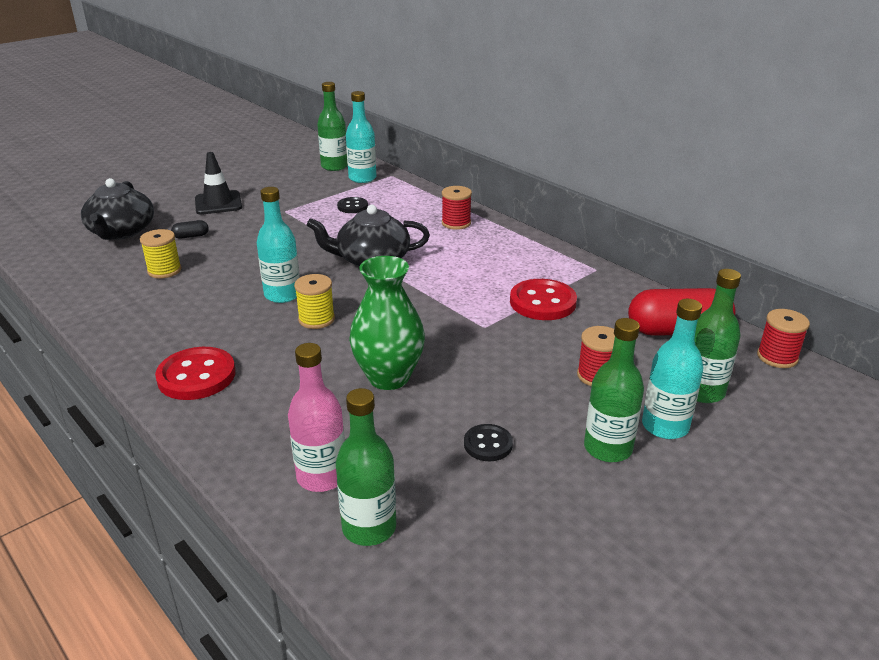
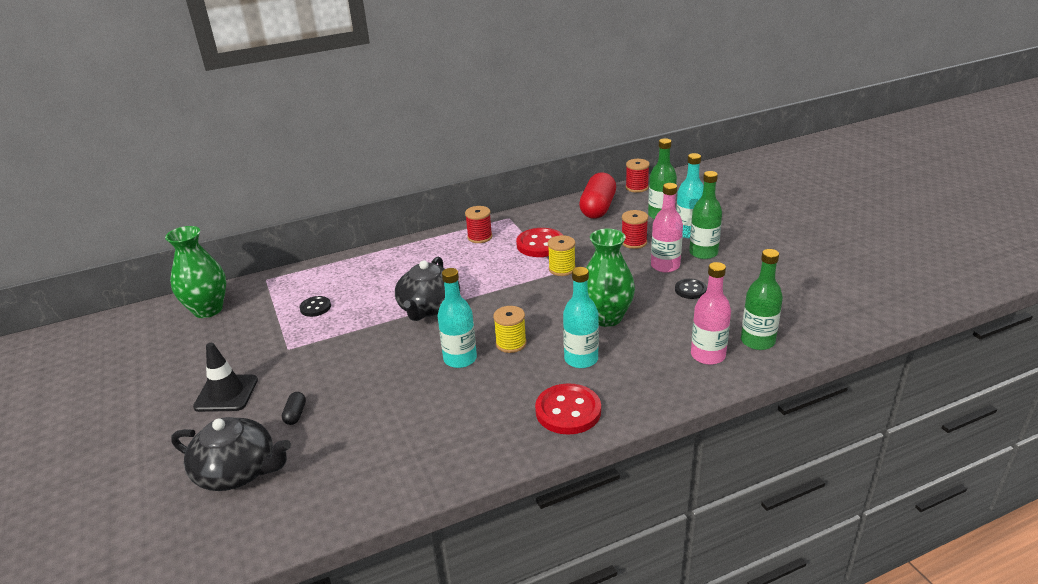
camera: 70 degrees left, 0 degrees up
(164, 270) = (363, 433): yellow spool -> yellow spool (562, 269)
(334, 166) = (208, 310): green bottle -> green vase
(362, 178) = (255, 296): turquoise bottle -> turquoise bottle (581, 359)
(456, 223) = (394, 260): red spool -> red spool (480, 237)
(545, 412) = (665, 266): none -> pink bottle

